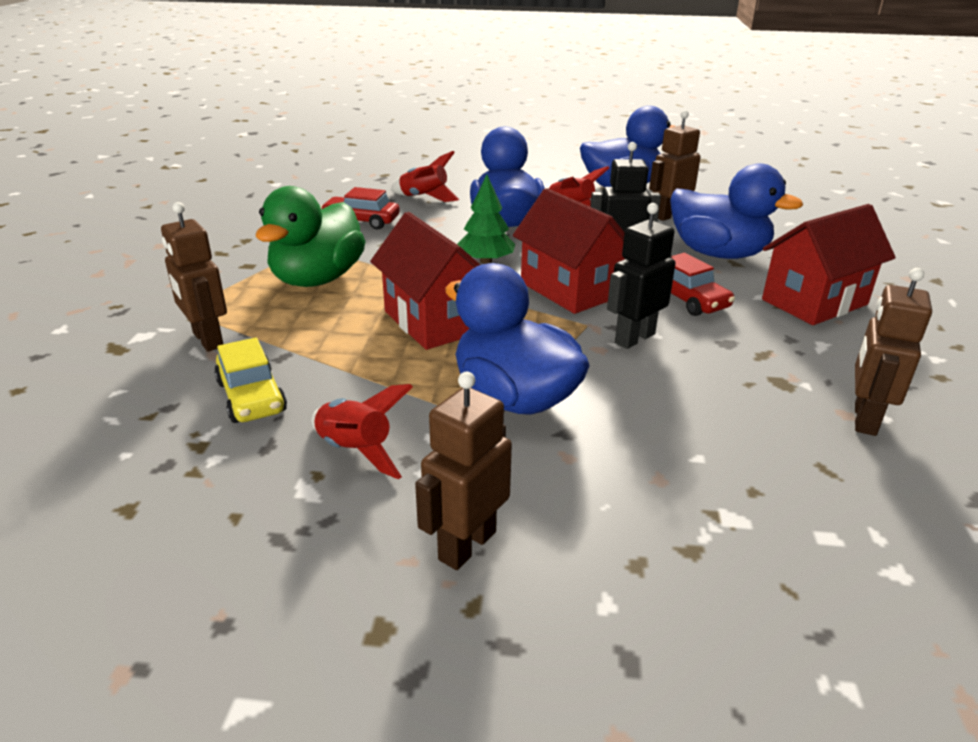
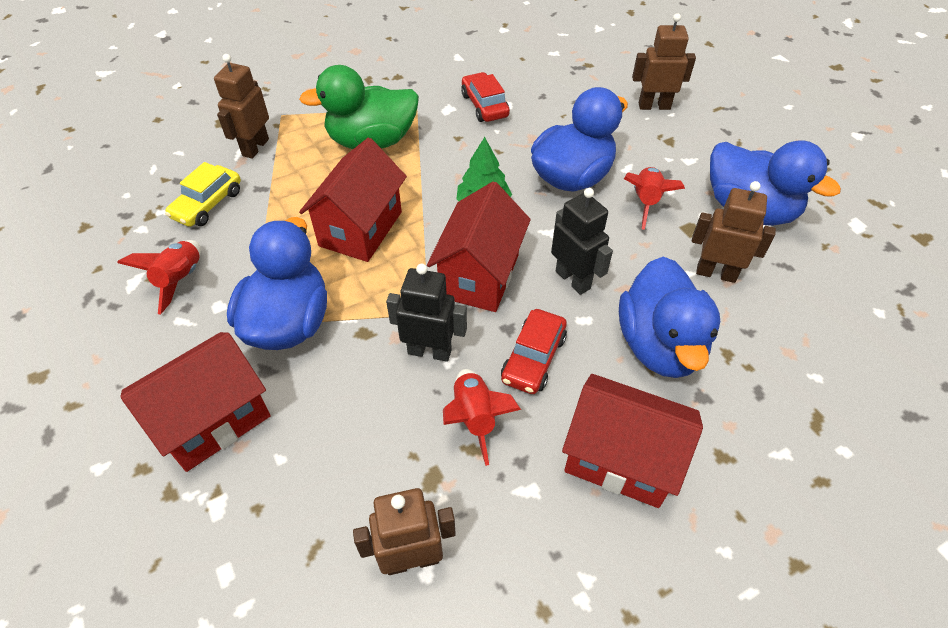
camera: 55 degrees right, 20 degrees up
(424, 198) = (566, 110): red rocket -> red rocket (475, 418)
(466, 545) = (120, 377): brown robot -> brown robot (654, 106)
(607, 487) = (213, 420): none -> red house

